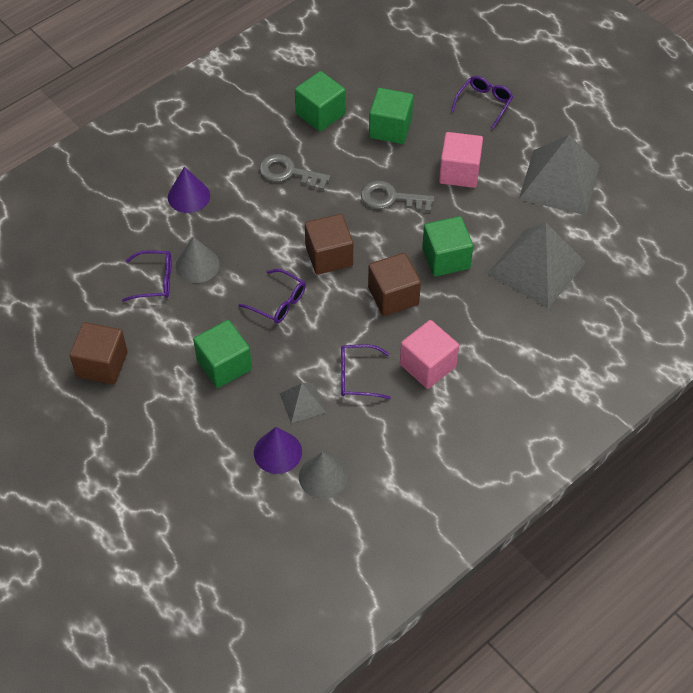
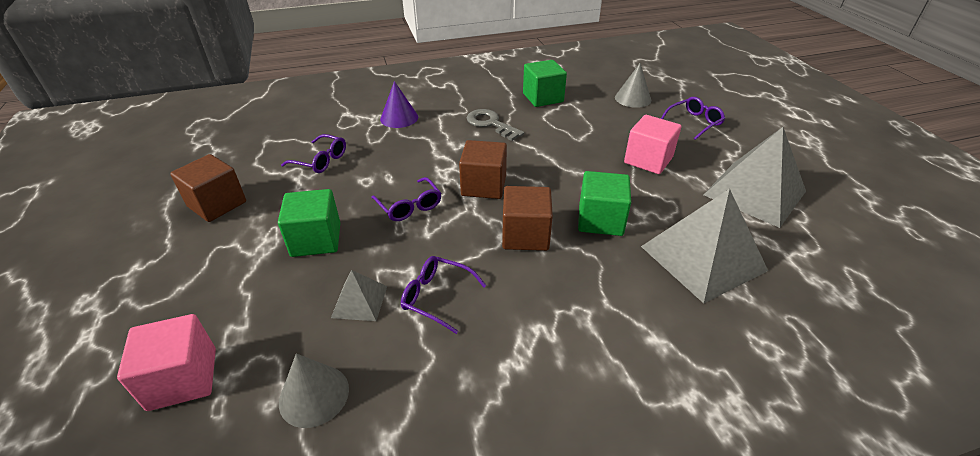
camera: 25 degrees right, 15 degrees down
(197, 265) = (365, 160): grey cone -> grey cone (633, 98)
(277, 452) = (290, 344): purple cone -> none
(390, 128) = (597, 118): green cube -> none
(391, 198) = (570, 161): grey key -> none
(427, 365) = (524, 314): pink cube -> pink cube (183, 378)

